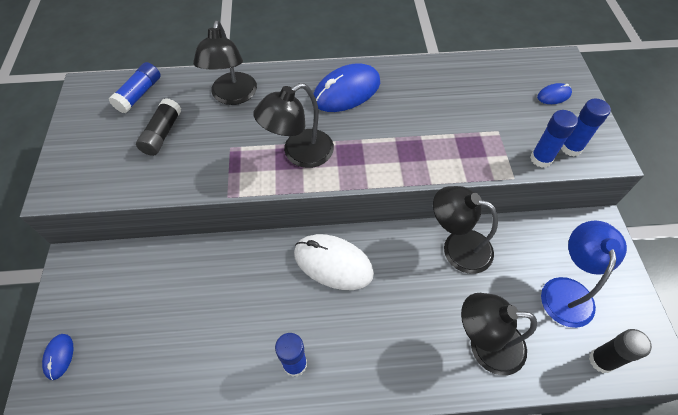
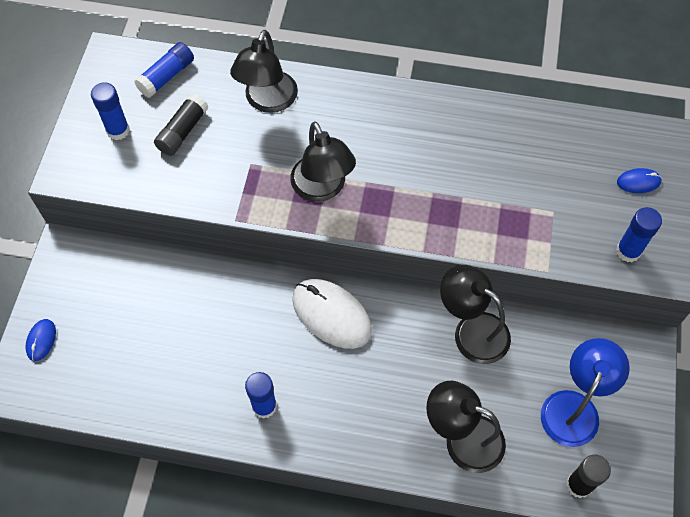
camera: 15 degrees right, 5 degrees up
(299, 154) = (322, 188): black lamp -> black lamp turned 90 degrees counterclockwise
(346, 91) = (397, 123): blue mouse -> none
(541, 159) = (587, 256): blue glue stick -> blue glue stick (118, 130)

